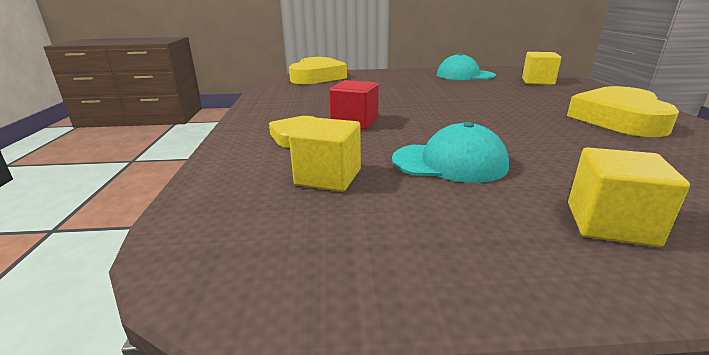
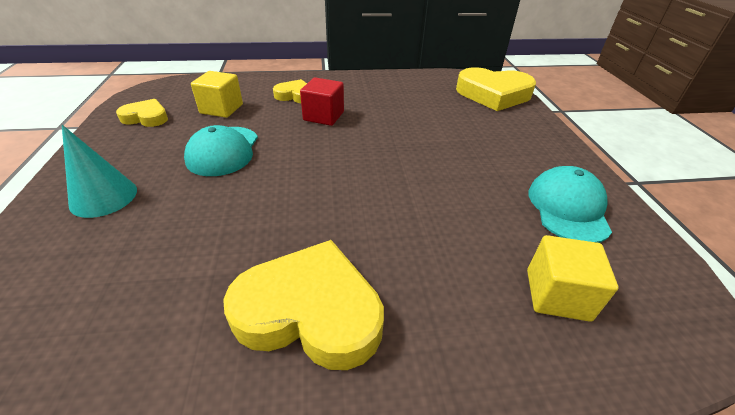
camera: 85 degrees right, 15 degrees up
(358, 245) = (146, 117): none -> yellow heart
(610, 224) = (103, 197): yellow cube -> turquoise cone

